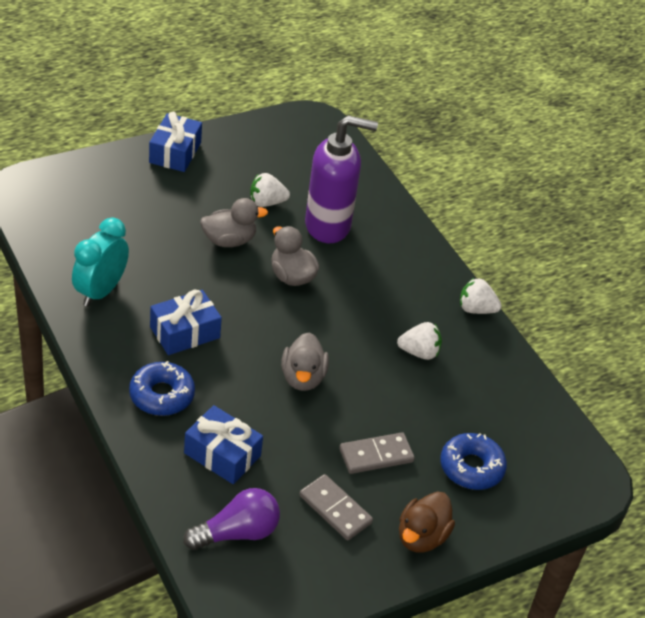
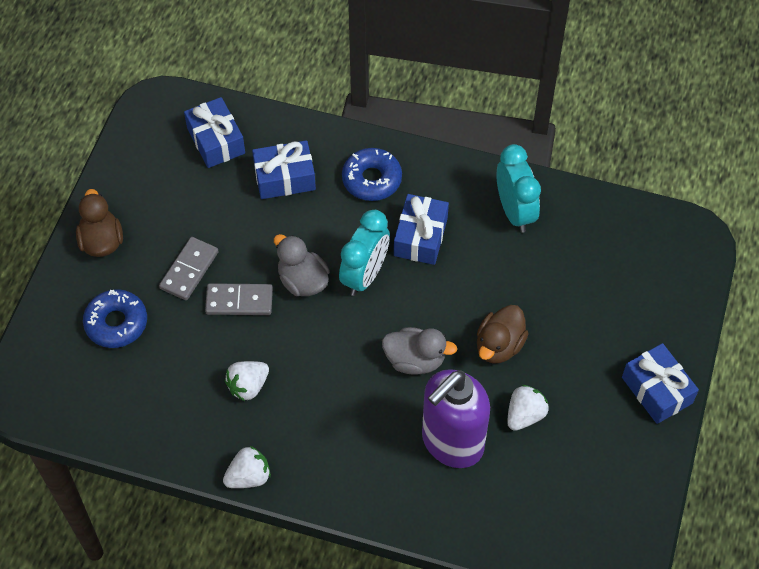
camera: 140 degrees right, 15 degrees up
(229, 240) = (499, 345): grey duck -> brown duck
(237, 533) = (216, 141): purple light bulb -> blue gift
(255, 344) = (365, 275): none -> turquoise clock
(335, 509) = (175, 208): grey domino -> grey domino (239, 301)

